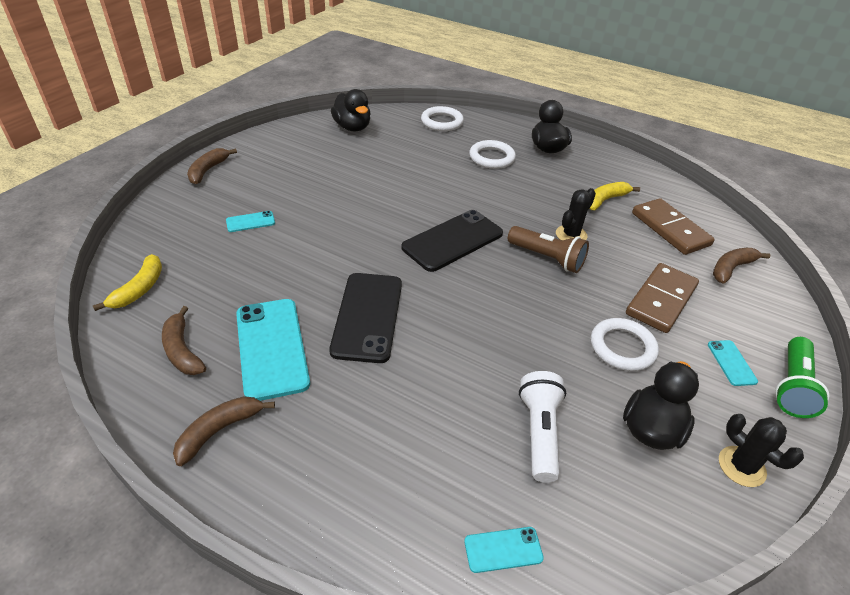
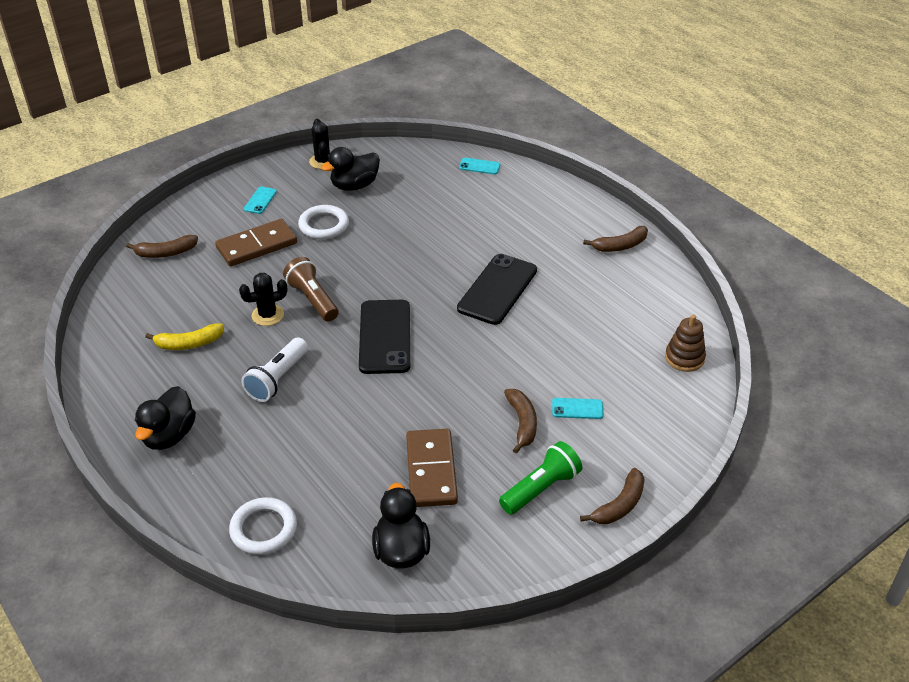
camera: 155 degrees left, 0 degrees up
(139, 289) = (684, 358): yellow banana -> brown stacking toy
(182, 350) = (645, 299): brown banana -> brown banana (522, 423)
(272, 348) = (578, 285): turquoise phone -> none
(453, 241) = (384, 337): black phone -> black phone turned 75 degrees counterclockwise
(492, 158) = (254, 437): white ring -> none
(539, 433) = (423, 199): white flashlight -> white flashlight (277, 379)
(670, 229) = (167, 298): brown domino -> brown domino (431, 470)
(792, 386) = (239, 181): green flashlight -> green flashlight (541, 489)

